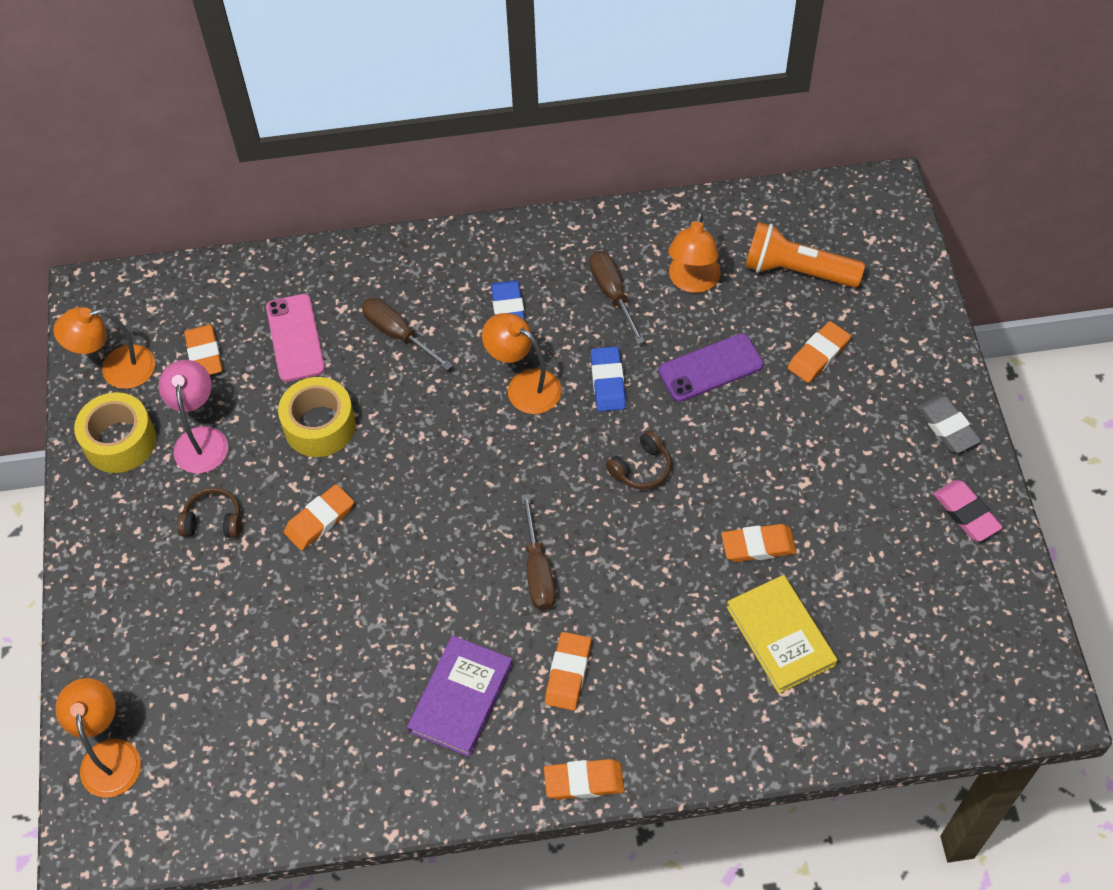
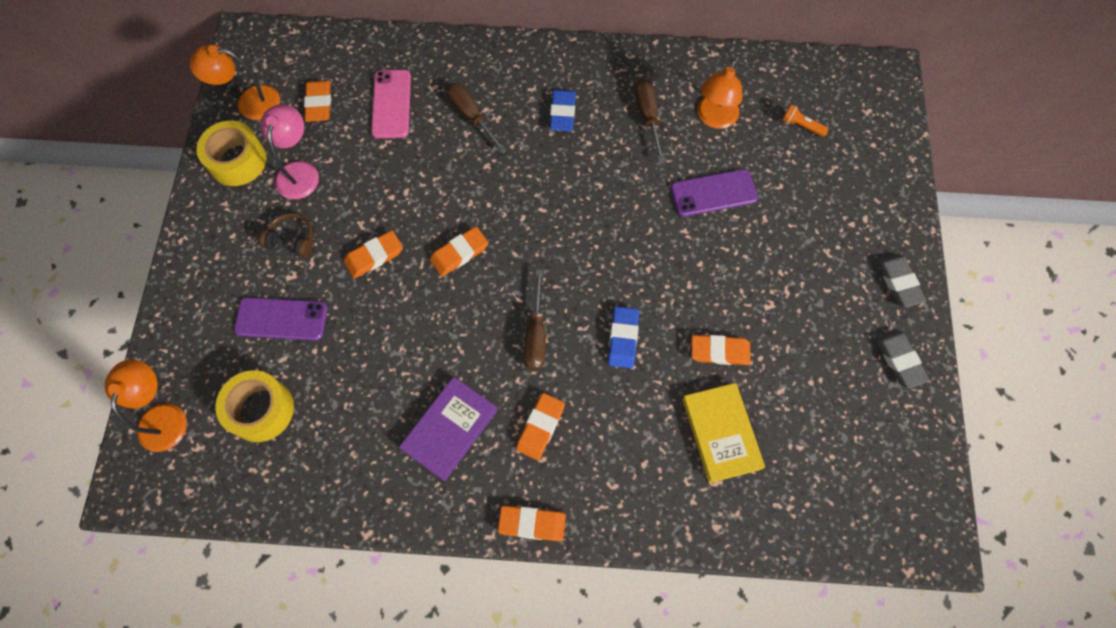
camera: 10 degrees right, 10 degrees up
(224, 615) = (281, 319): none -> purple phone
(319, 426) = (393, 179): yellow tape -> yellow tape (261, 410)
(524, 386) = (560, 178): orange lamp -> none
(607, 382) = (628, 188): blue eraser -> blue eraser (623, 338)
(641, 468) = (638, 266): brown headphones -> none
(797, 271) = (801, 126): orange flashlight -> orange flashlight, size x0.47
(818, 355) = (804, 199): orange eraser -> orange eraser (459, 253)
(966, 513) = (899, 360): pink eraser -> grey eraser

